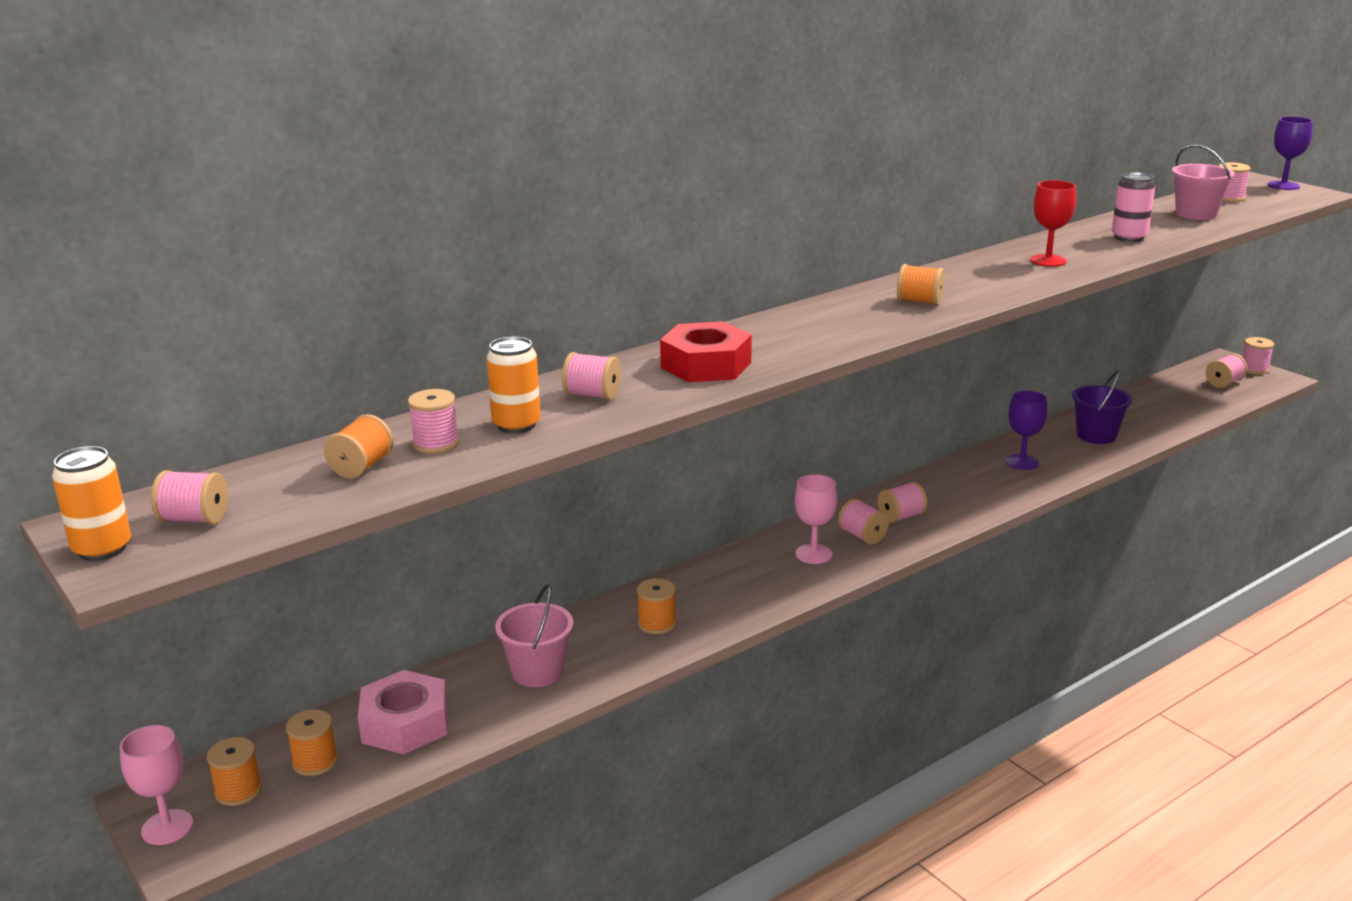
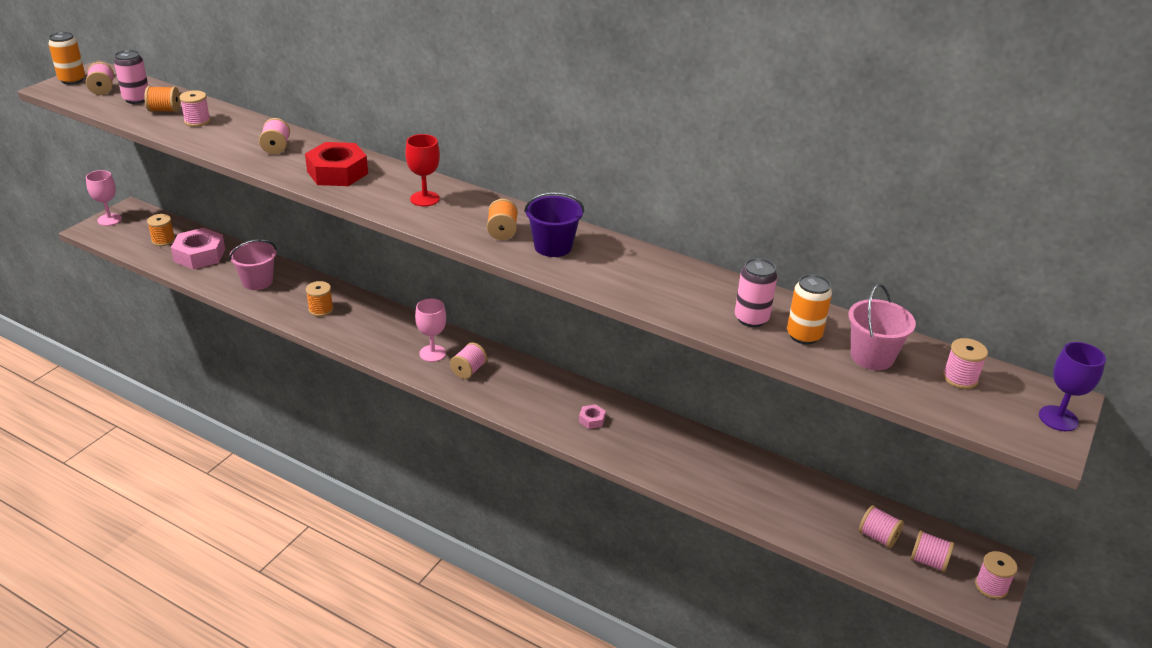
camera: 65 degrees right, 10 degrees up
(238, 791) = (138, 228): orange spool -> none
(282, 489) = (136, 99): none -> pink can
(516, 425) = (227, 135): orange can -> orange can (804, 335)
(901, 516) = (507, 384): pink spool -> pink spool (878, 537)
(986, 481) = (592, 420): none -> pink nut
(1022, 462) = (639, 435): purple goblet -> none
(1048, 261) = (646, 280): red goblet -> red goblet (424, 199)
(1096, 435) = (725, 475): purple bucket -> purple bucket (553, 246)

